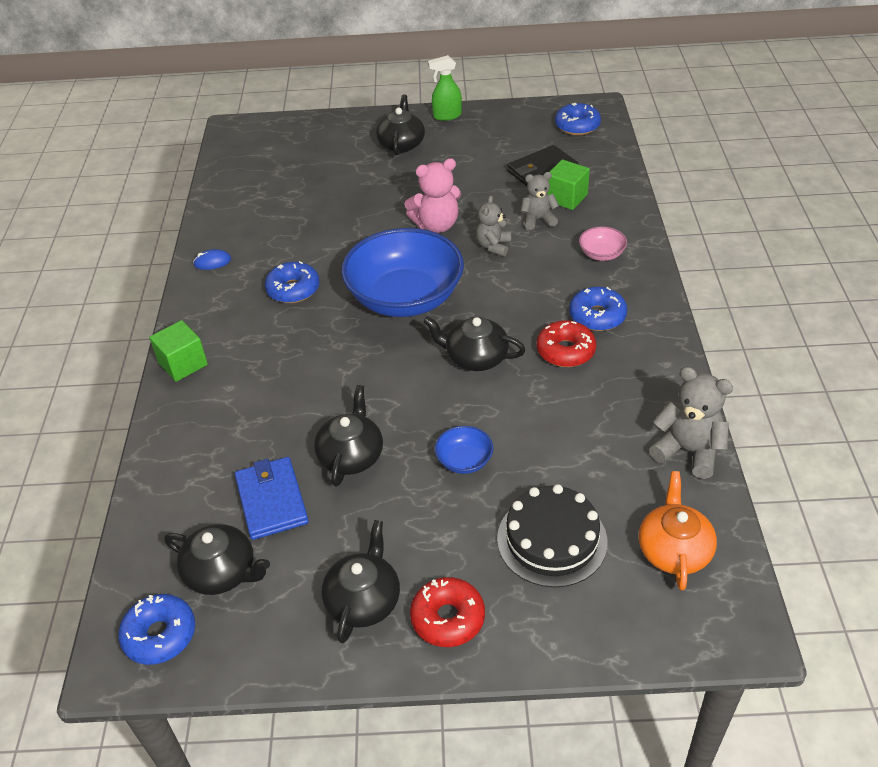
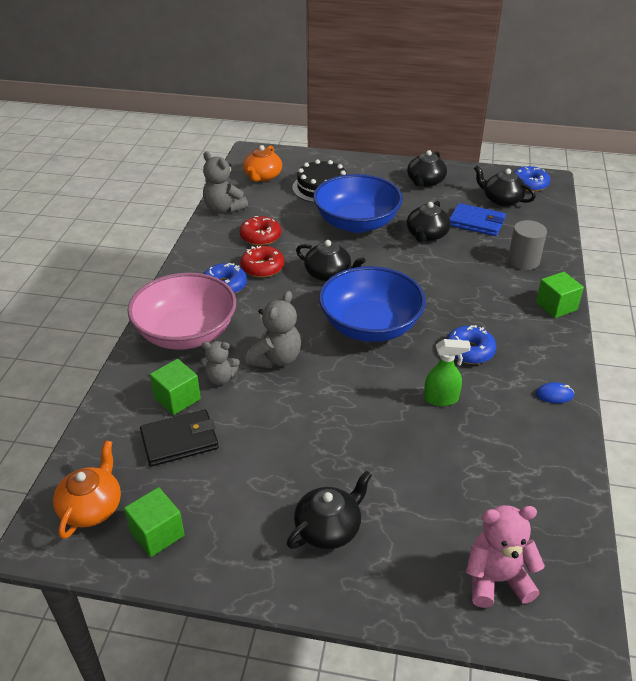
camera: 170 degrees left, 5 degrees down
(210, 431) = (523, 261): none -> grey cylinder
(272, 500) = (476, 223): blue wallet -> blue wallet turned 60 degrees counterclockwise
(401, 144) = (329, 528): black teapot -> black teapot turned 150 degrees counterclockwise
(436, 225) = (321, 392): pink teddy bear -> pink teddy bear (496, 579)
(447, 116) = (249, 575): green spray bottle -> green spray bottle (441, 399)
(448, 618) = (384, 171): red donut -> red donut (260, 237)
(464, 460) = (356, 223): blue bowl -> blue bowl, size x2.43
(493, 246) = (276, 359): grey teddy bear -> grey teddy bear, size x1.52
(520, 122) = (157, 534): none -> green cube
(577, 126) = (92, 507): blue donut -> orange teapot
(601, 254) = (186, 333): pink bowl -> pink bowl, size x2.43

